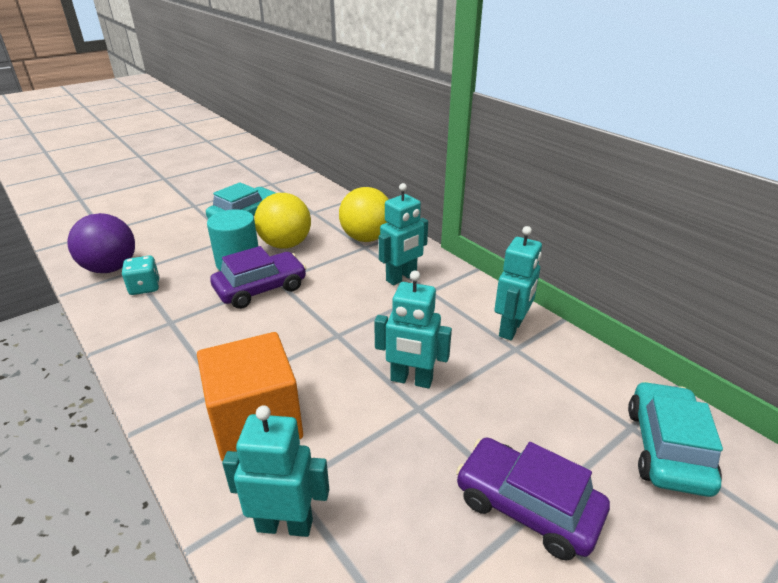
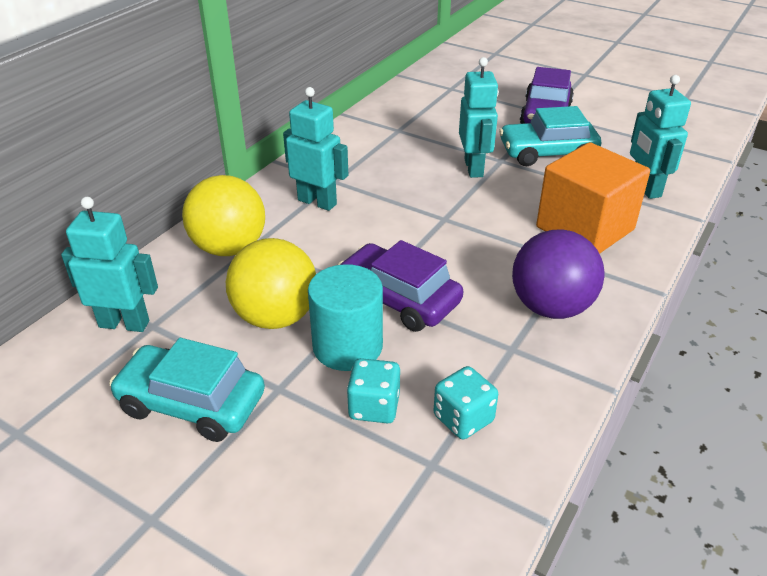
camera: 110 degrees left, 5 degrees up
(111, 268) = (442, 501): purple ball -> purple ball (551, 307)
(186, 262) = (374, 407): none -> turquoise dice
(511, 329) = (372, 134): turquoise robot -> turquoise robot (124, 323)
(667, 448) = (460, 79): turquoise car -> turquoise car (547, 153)

